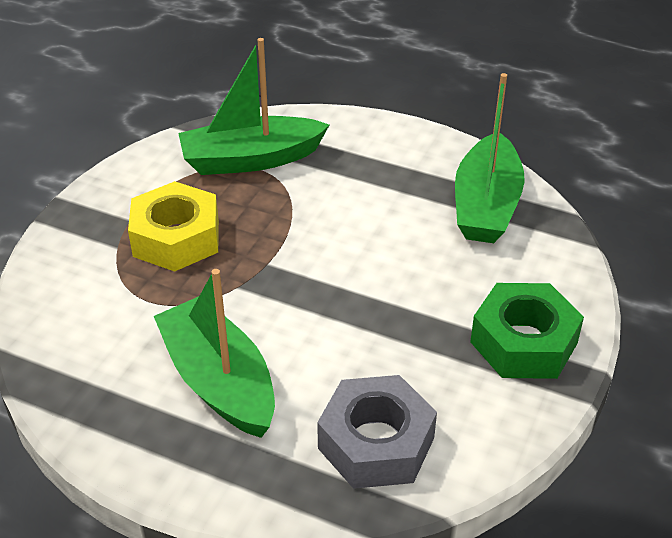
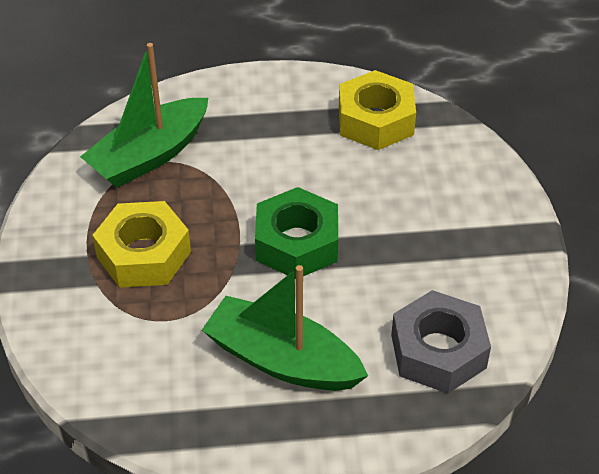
camera: 30 degrees left, 5 degrees up
(486, 205) = (376, 120): green boat -> yellow nut
(523, 342) = (485, 224): green nut -> green nut (297, 243)

